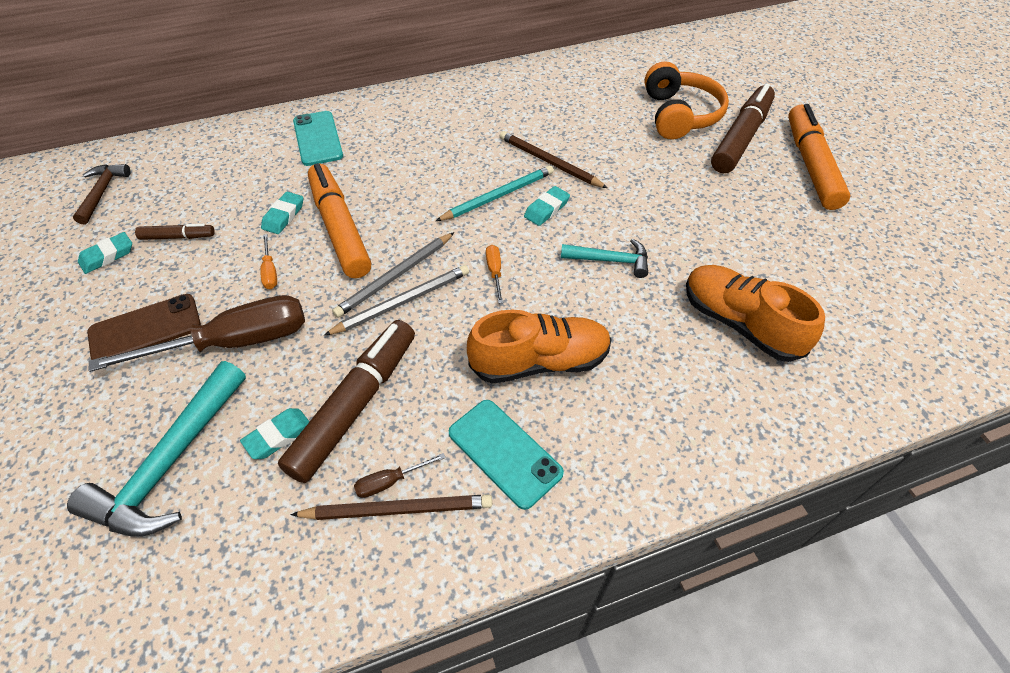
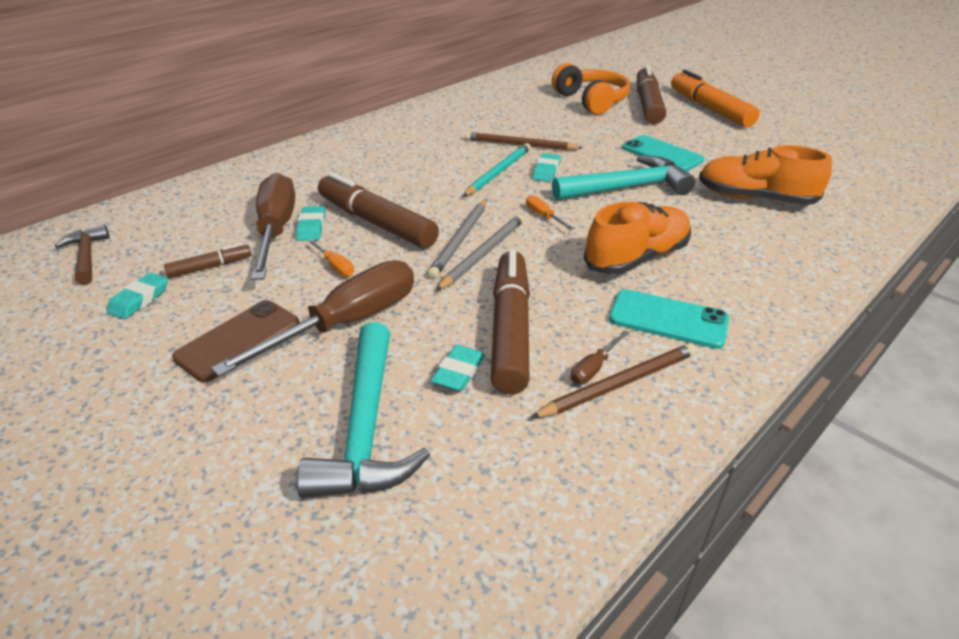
camera: 25 degrees left, 15 degrees down
(254, 210) = (276, 230): none -> brown screwdriver
(318, 138) = (295, 172): turquoise phone -> turquoise phone (662, 154)
(340, 228) = (376, 222): orange marker -> brown marker
(610, 260) = (627, 188): turquoise hammer -> turquoise hammer, size x1.75

